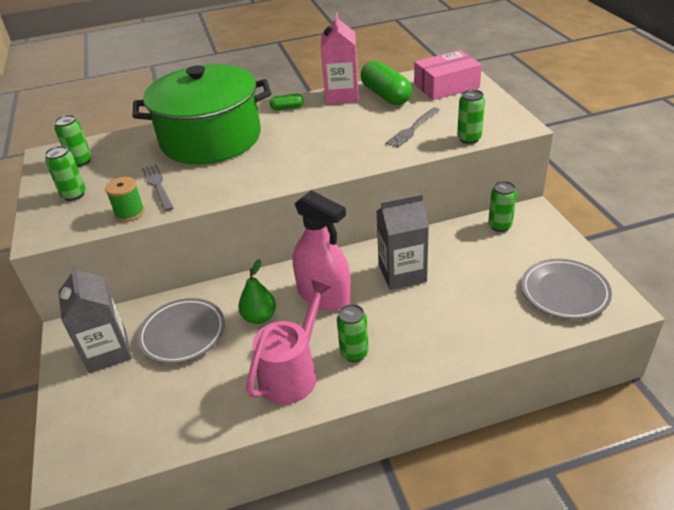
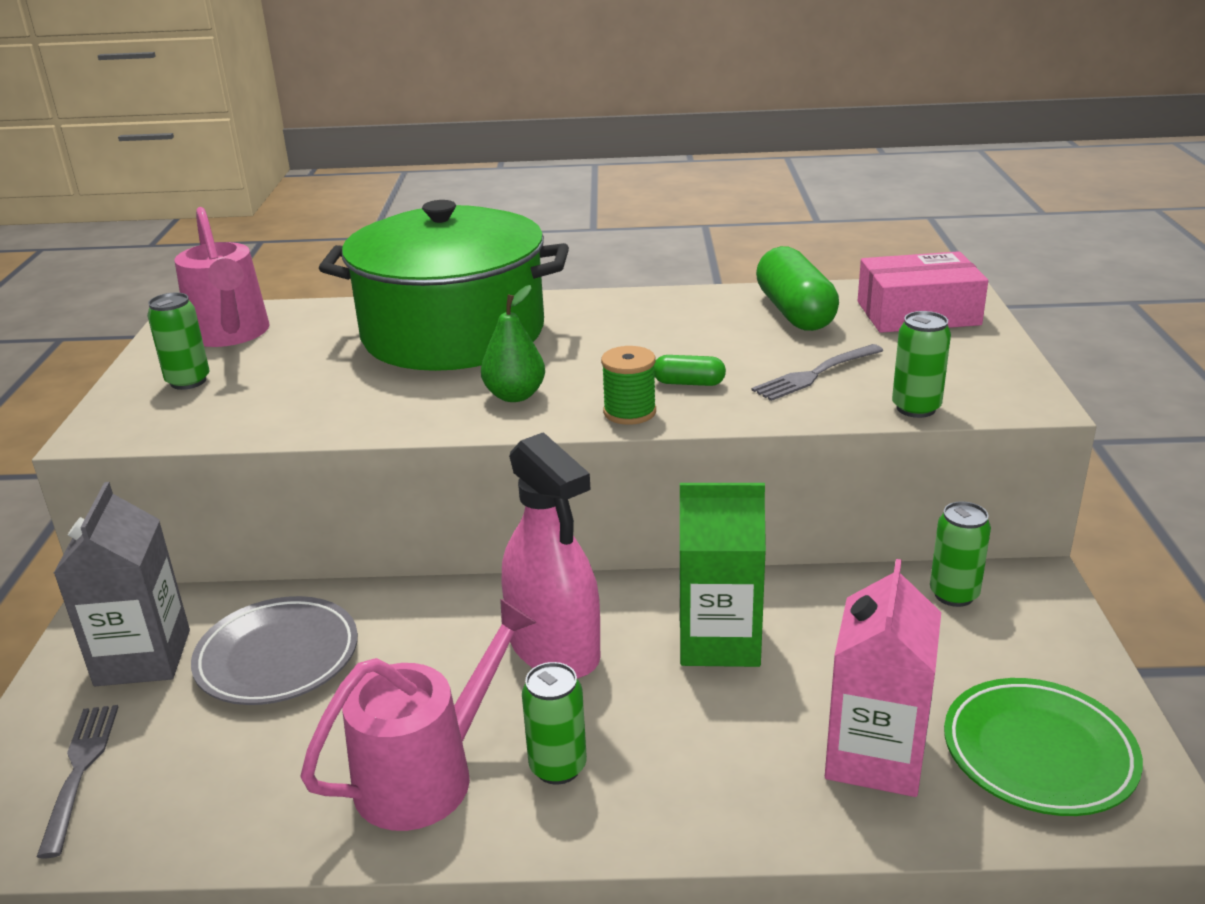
camera: 15 degrees right, 10 degrees down
(81, 161) = (230, 334): green can -> pink watering can
(130, 213) = (254, 424): green spool -> green spool (629, 412)
(157, 185) = (323, 390): grey fork -> grey fork (80, 770)
(259, 317) = (420, 660): green pear -> green pear (515, 395)
(287, 108) = (608, 306): green capsule -> green capsule (689, 383)
(342, 96) = (715, 301): pink carton -> pink carton (875, 756)
(402, 273) = (719, 641): grey carton -> green carton
(564, 292) = (1038, 753): grey plate -> green plate

